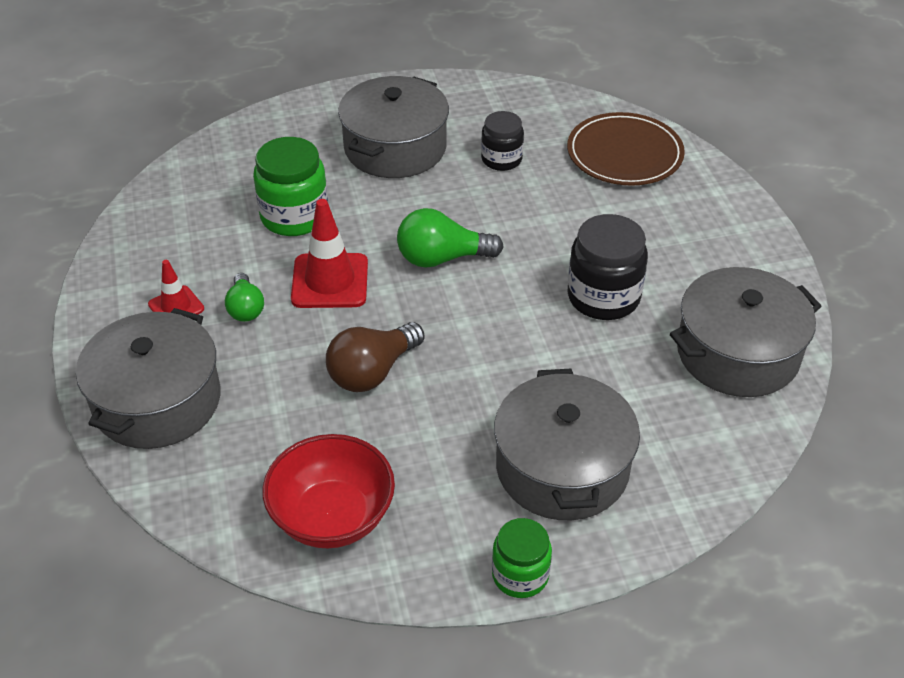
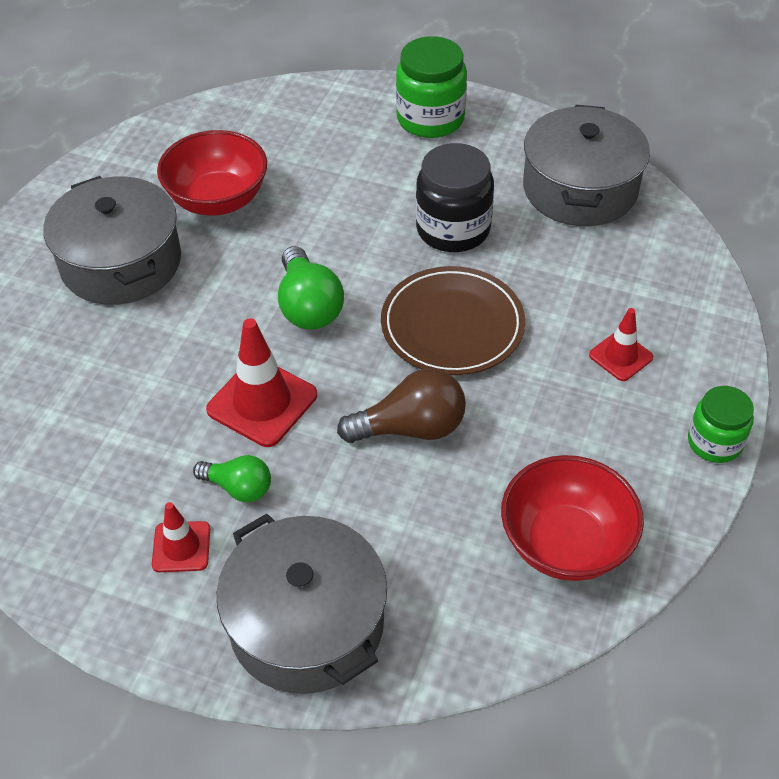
camera: 55 degrees left, 5 degrees up
(294, 216) = (141, 386): green jar -> green jar (430, 119)
(372, 372) = (410, 428): brown light bulb -> brown light bulb turned 90 degrees counterclockwise
(442, 258) = (308, 306): green light bulb -> green light bulb turned 45 degrees counterclockwise
(501, 159) = (218, 200): black jar -> red bowl
(562, 467) = (620, 356): grey pot -> red traffic cone
(624, 154) = (293, 122): brown plate -> brown plate (452, 325)

